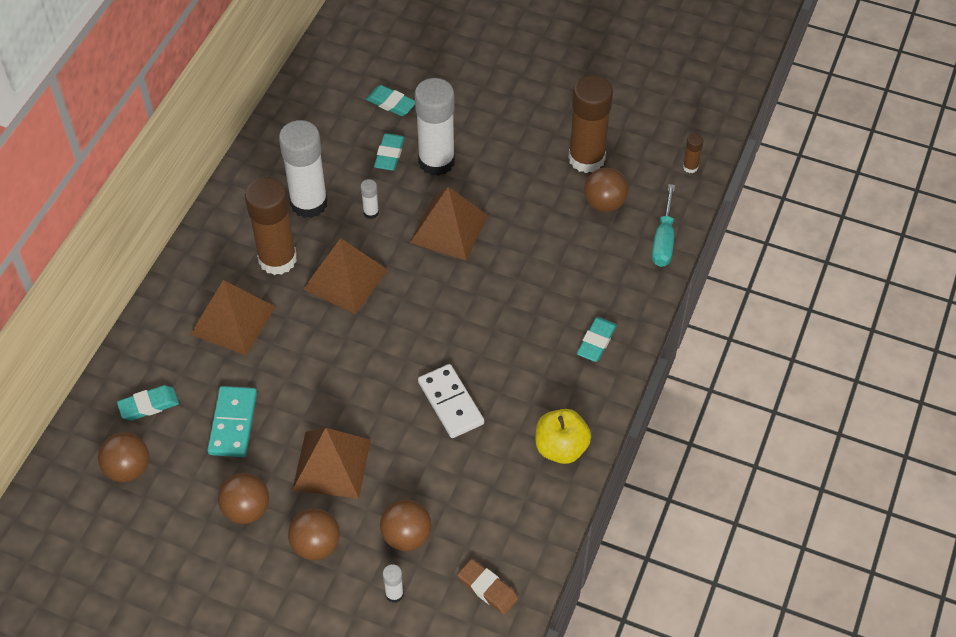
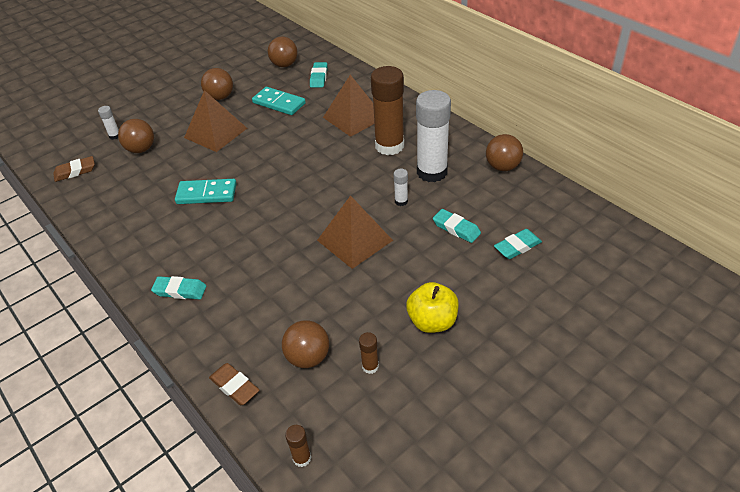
camera: 120 degrees right, 10 degrees down
(316, 545) = (173, 115): brown ball -> brown ball (502, 167)
(345, 279) = (348, 172): brown pyramid -> none
(436, 161) = (431, 255): white glue stick -> none
(450, 403) = (207, 194): white domino -> turquoise domino
(561, 448) = (121, 236): yellow apple -> yellow apple (432, 321)
(586, 158) = (370, 366): brown glue stick -> brown glue stick, size x0.42
(596, 342) = (180, 290): turquoise eraser -> turquoise eraser turned 45 degrees counterclockwise
(663, 240) = (234, 386): turquoise screwdriver -> brown eraser

